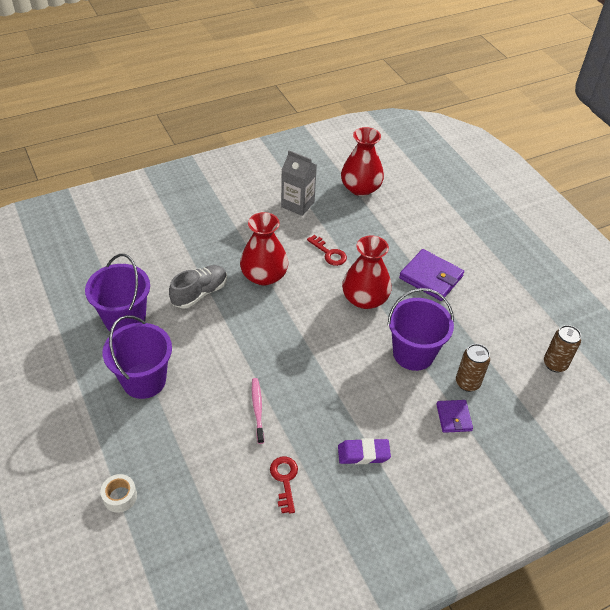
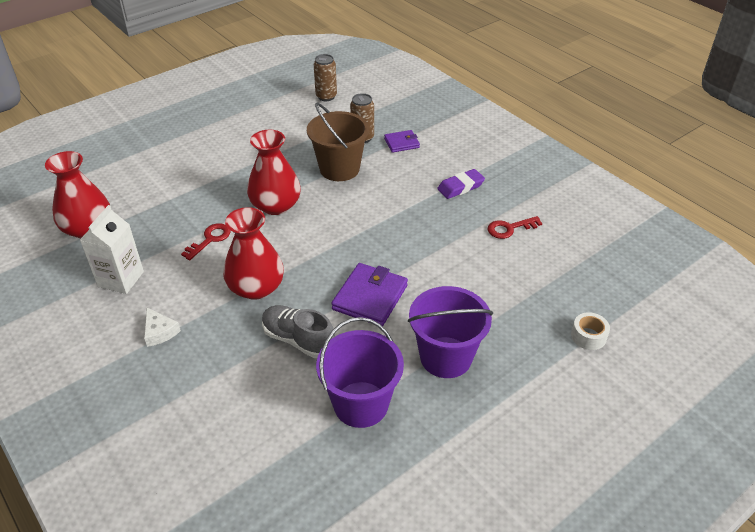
camera: 100 degrees left, 5 degrees down
(237, 222) = (159, 332): none -> white cheese
(257, 409) = (444, 259): pink toothbrush -> none
(297, 204) = (121, 279): grey carton -> white carton
(363, 454) = (460, 187): purple eraser -> purple eraser turned 75 degrees clockwise
(413, 353) = (339, 169): purple bucket -> brown bucket
(431, 277) = (236, 165): purple wallet -> purple wallet (370, 297)

